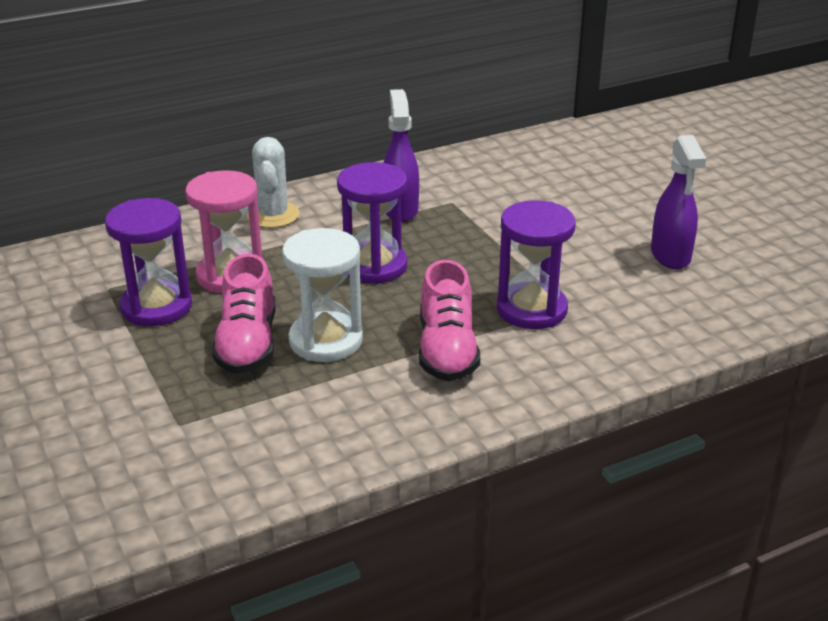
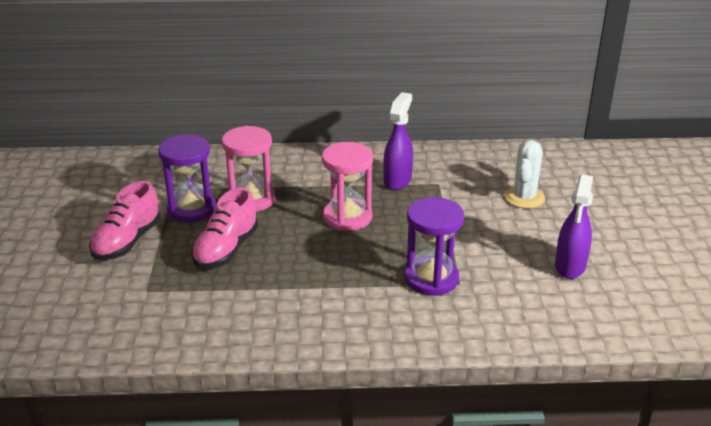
camera: 25 degrees right, 0 degrees up
(273, 215) = (310, 164): white cactus -> white cactus (524, 198)
(326, 341) = (276, 261): white hourglass -> none
(374, 266) = (347, 217): purple hourglass -> pink hourglass
(447, 351) = (349, 292): pink shoe -> pink shoe (127, 242)

